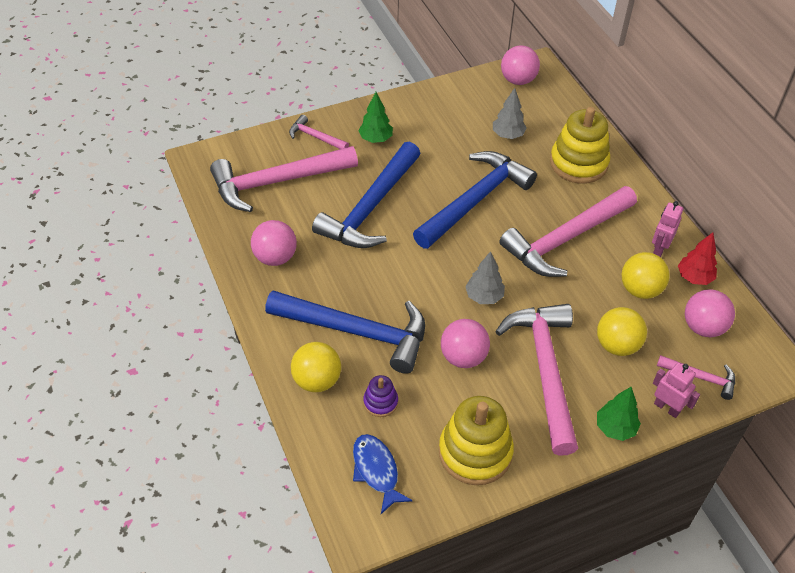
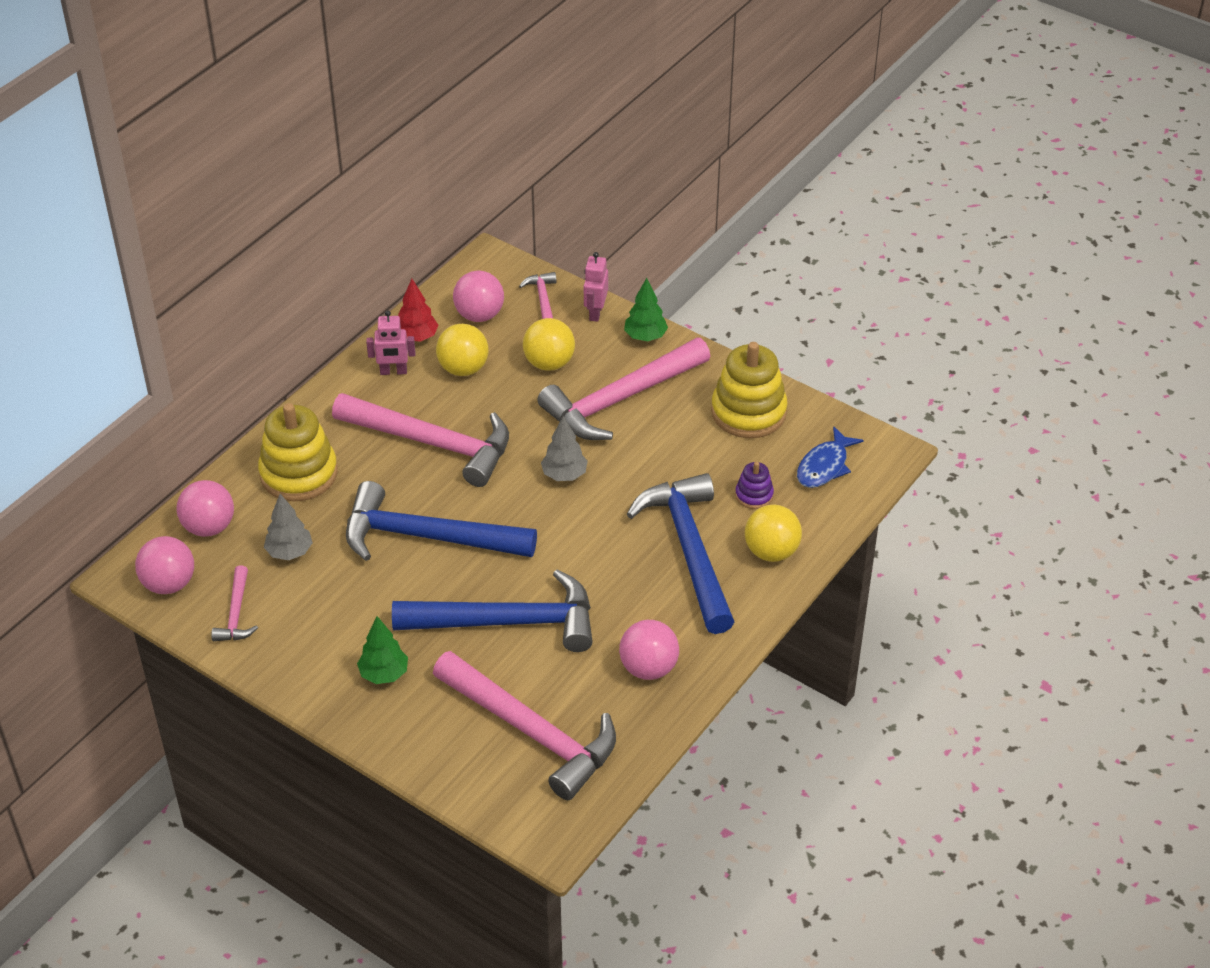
camera: 120 degrees left, 5 degrees down
(315, 137) = (423, 737): pink hammer -> pink hammer (236, 613)
(463, 357) = (653, 460): pink ball -> pink ball (209, 527)

